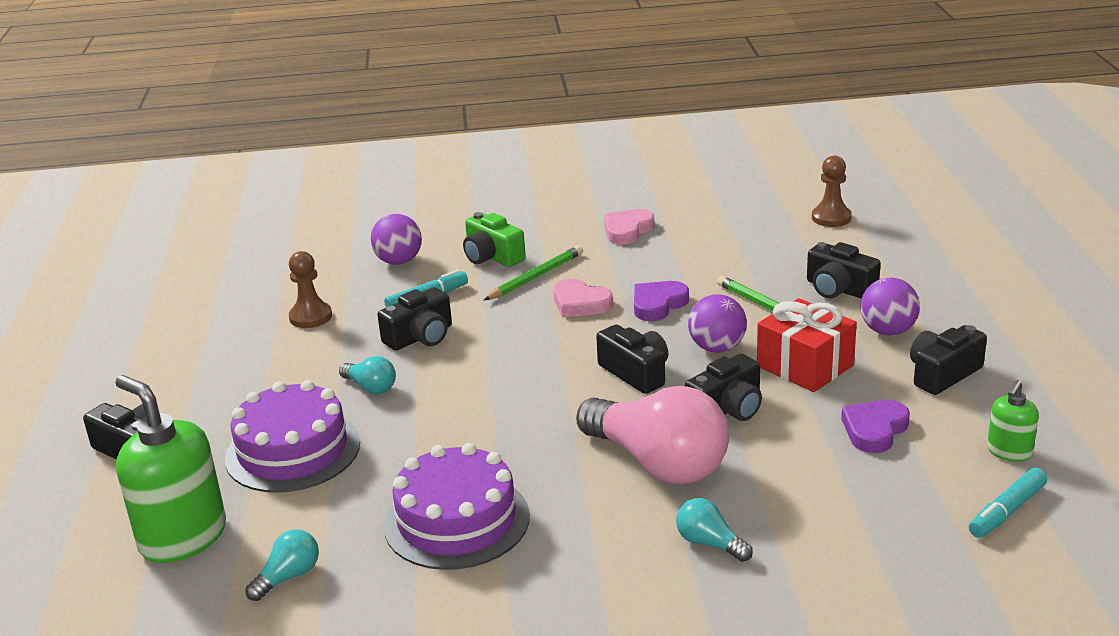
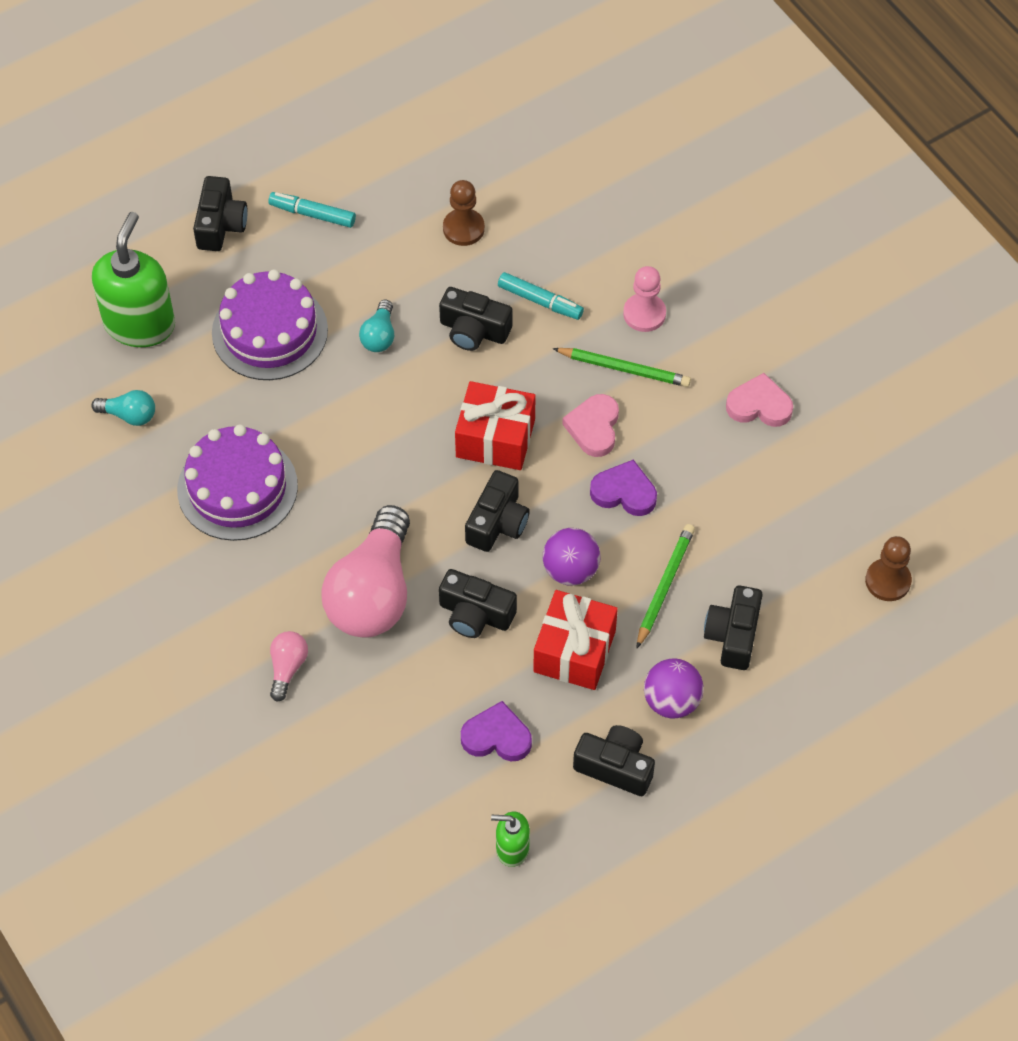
camera: 60 degrees right, 30 degrees up
(399, 261) = (595, 242): purple ball -> none
(492, 256) = (644, 314): green camera -> pink pawn
(545, 353) = (495, 438): none -> red gift
(709, 543) = (287, 668): turquoise light bulb -> pink light bulb
(1007, 511) = (424, 865): turquoise marker -> turquoise marker (312, 214)

